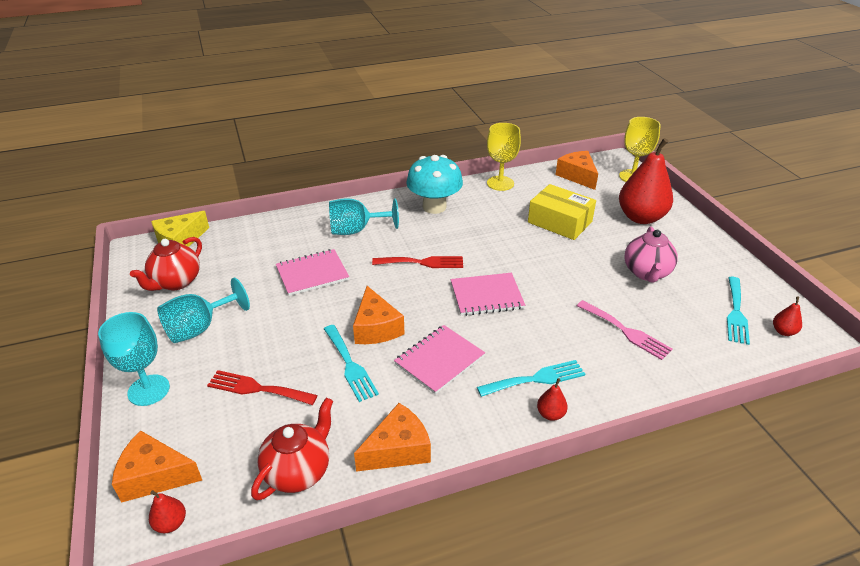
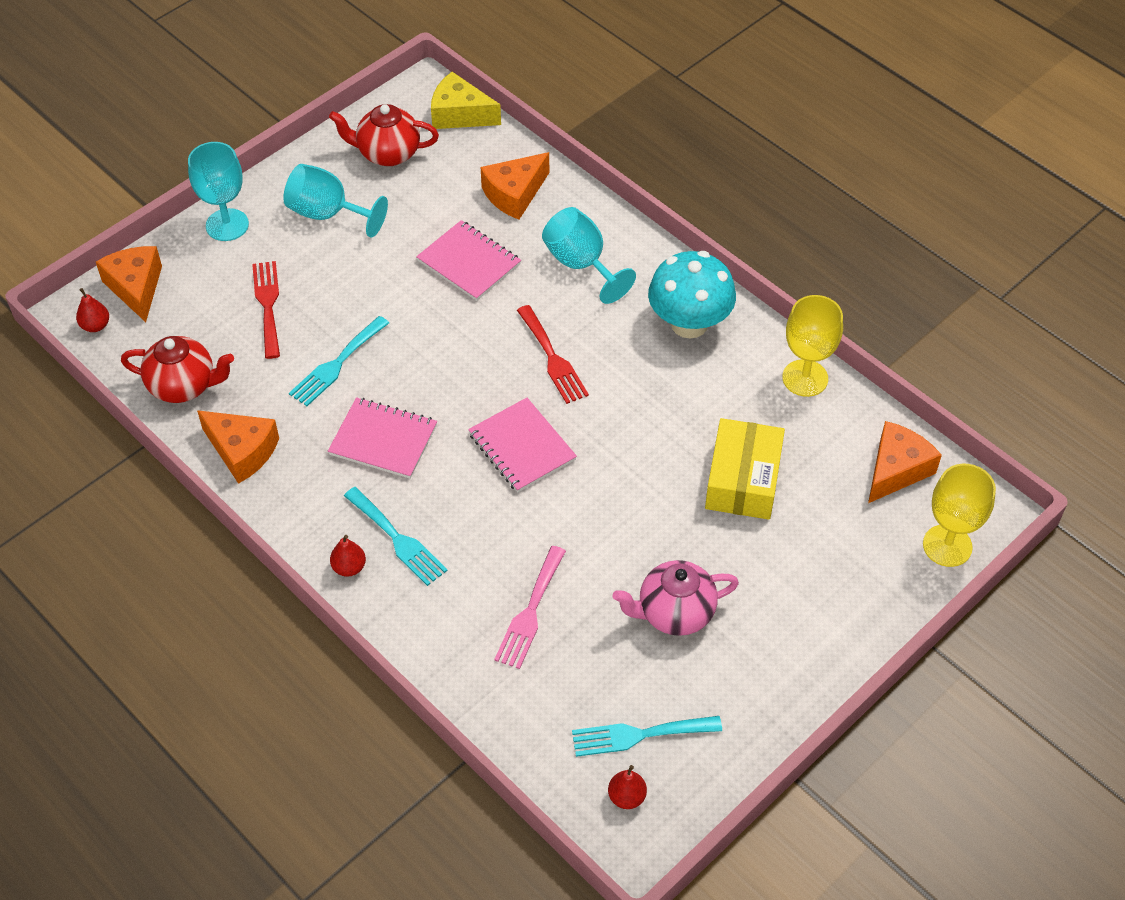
camera: 65 degrees right, 15 degrees up
(376, 328) = (406, 362): orange cheese -> orange cheese (514, 194)
(641, 217) = (821, 580): red pear -> none

